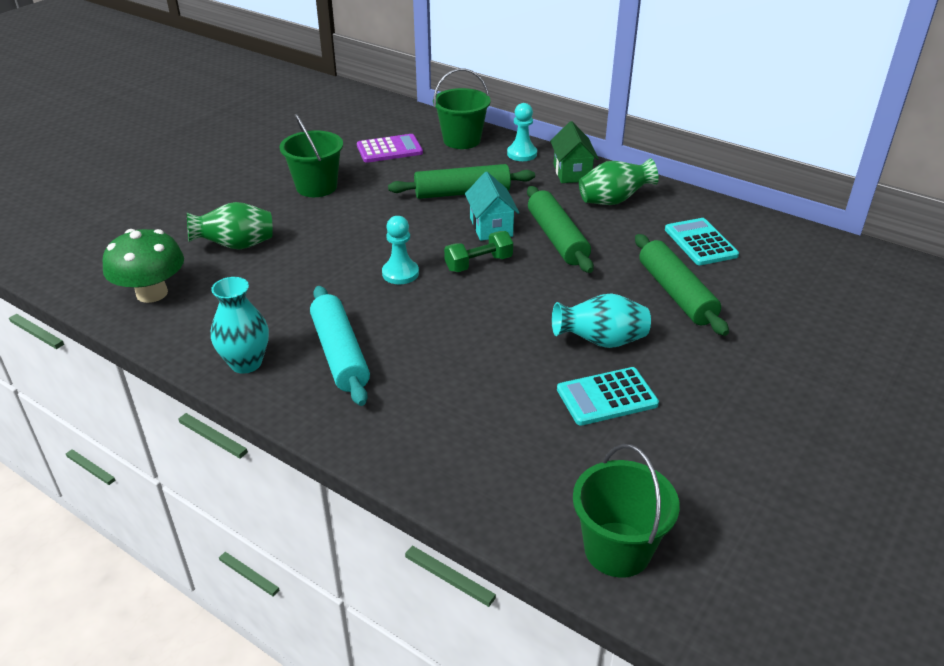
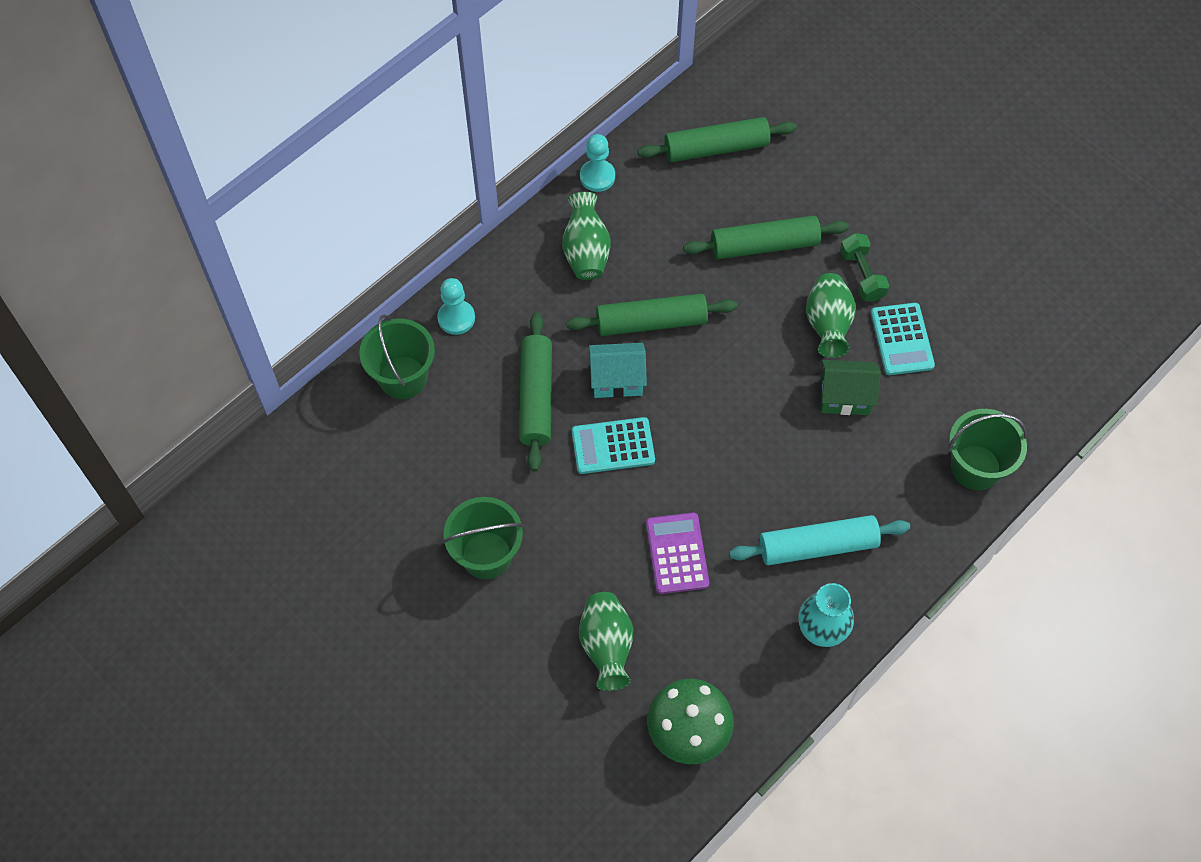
camera: 80 degrees left, 25 degrees up
(389, 149) = (407, 464): purple calculator -> purple calculator (677, 553)
(400, 273) = (691, 480): turquoise pawn -> turquoise pawn (597, 177)
(478, 264) = (686, 404): green dumbbell -> green dumbbell (862, 275)
(572, 173) = (514, 276): green house -> green house (844, 397)
(601, 341) = (827, 325): turquoise vase -> green vase
(617, 549) = (1062, 374): green bucket -> green bucket (975, 467)
(700, 242) = (682, 198): turquoise calculator -> turquoise calculator (613, 446)
(771, 256) = (716, 148): none -> green rolling pin

